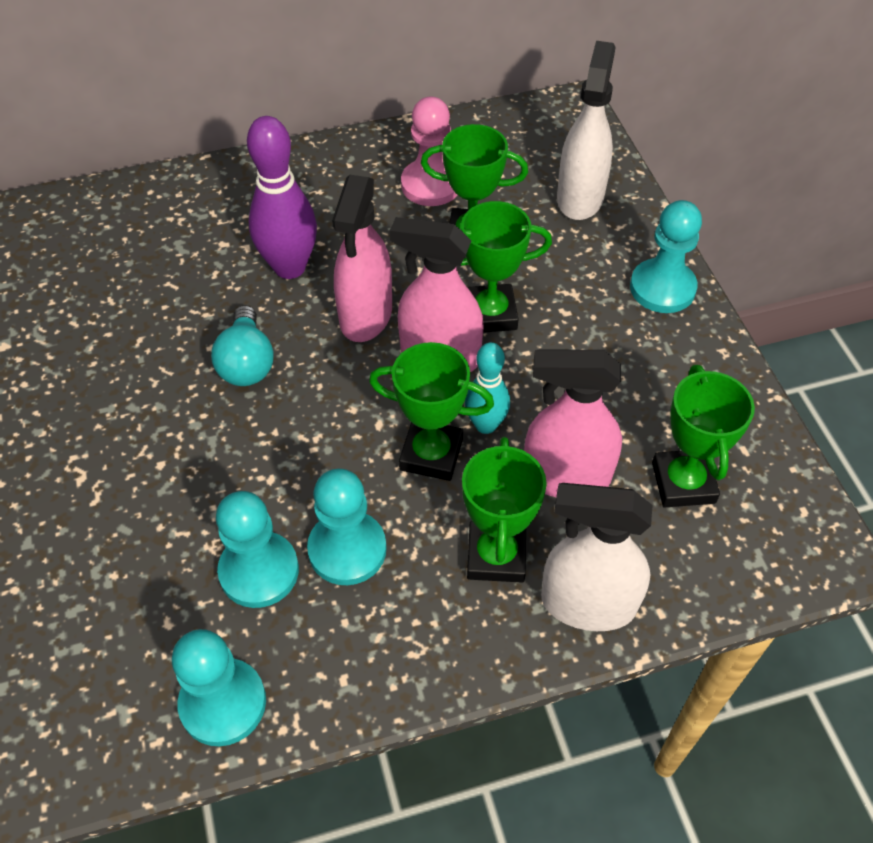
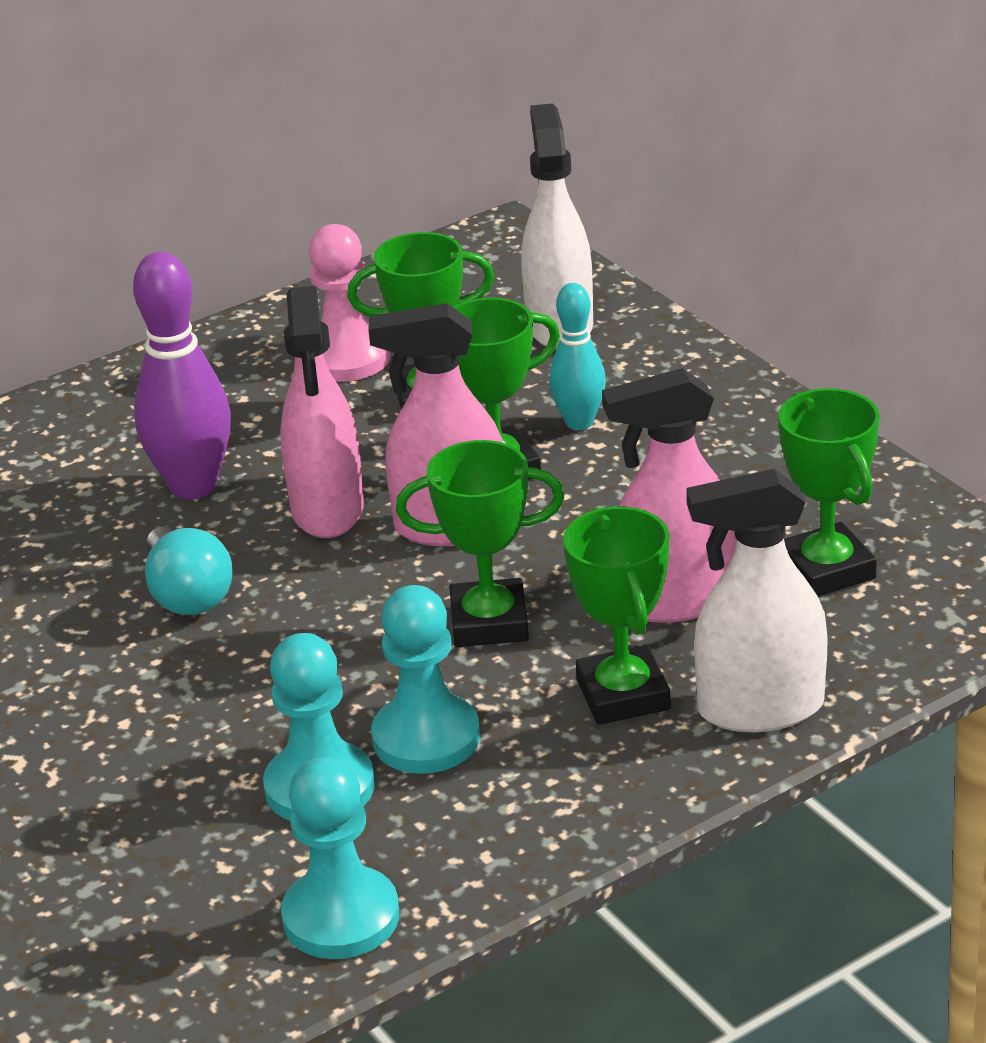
camera: 15 degrees left, 20 degrees down
(485, 425) = (546, 577): turquoise bowling pin -> turquoise bowling pin (579, 422)
(662, 288) = (713, 391): turquoise pawn -> none

